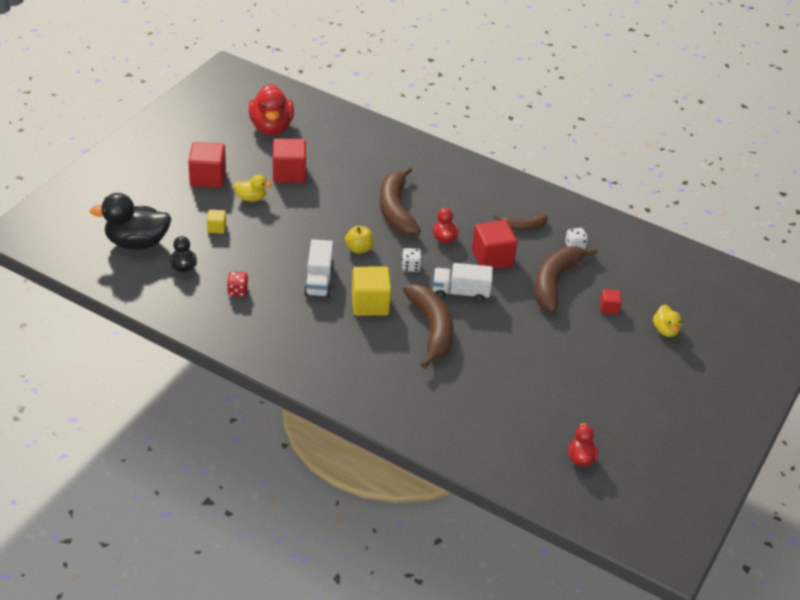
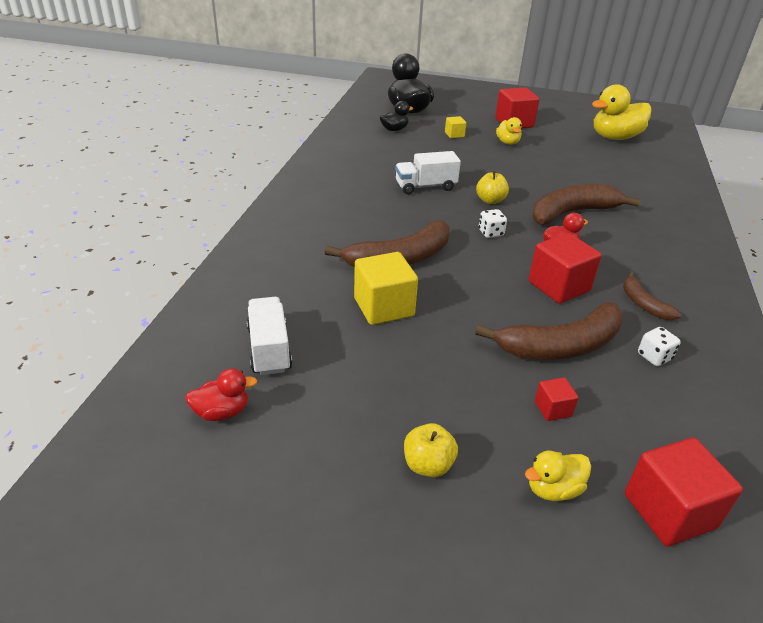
camera: 75 degrees right, 5 degrees down
(237, 291) = (382, 153): red dice -> none
(271, 127) = (615, 137): red duck -> yellow duck
(289, 173) = (561, 153): red cube -> red cube (669, 511)
(370, 304) = (413, 217): yellow cube -> yellow cube (384, 307)
(460, 293) = (476, 271): white truck -> white truck (269, 349)
(555, 282) = (561, 346): brown banana -> brown banana turned 150 degrees clockwise
(640, 374) = (428, 465): none -> yellow apple

